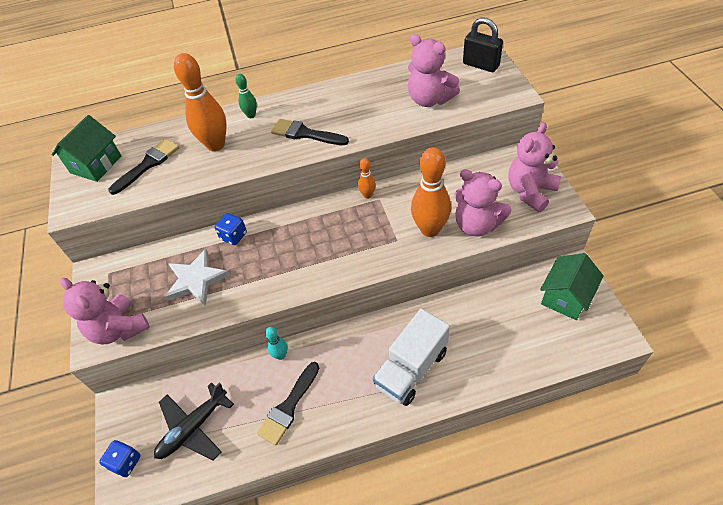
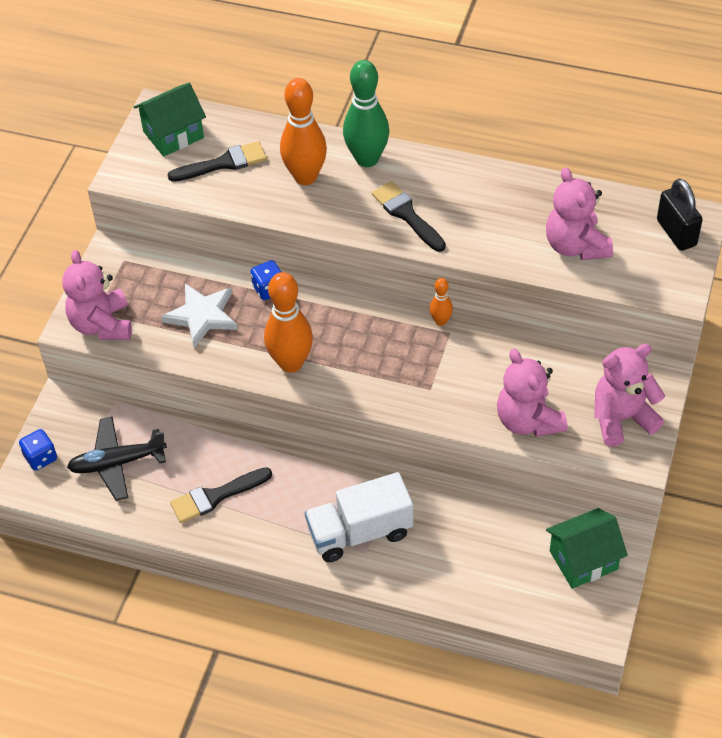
camera: 30 degrees right, 0 degrees up
(251, 115) = (367, 159): green bowling pin -> green bowling pin, size x2.04
(280, 355) = (242, 443): turquoise bowling pin -> none
(430, 229) = (474, 397): orange bowling pin -> orange bowling pin (291, 363)

